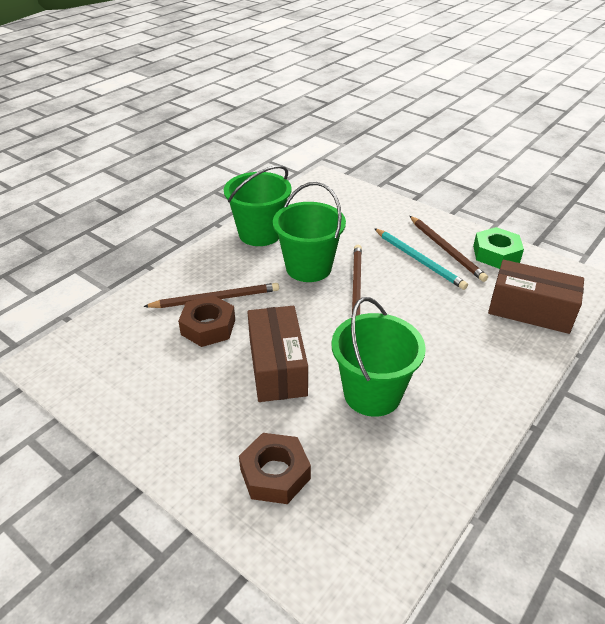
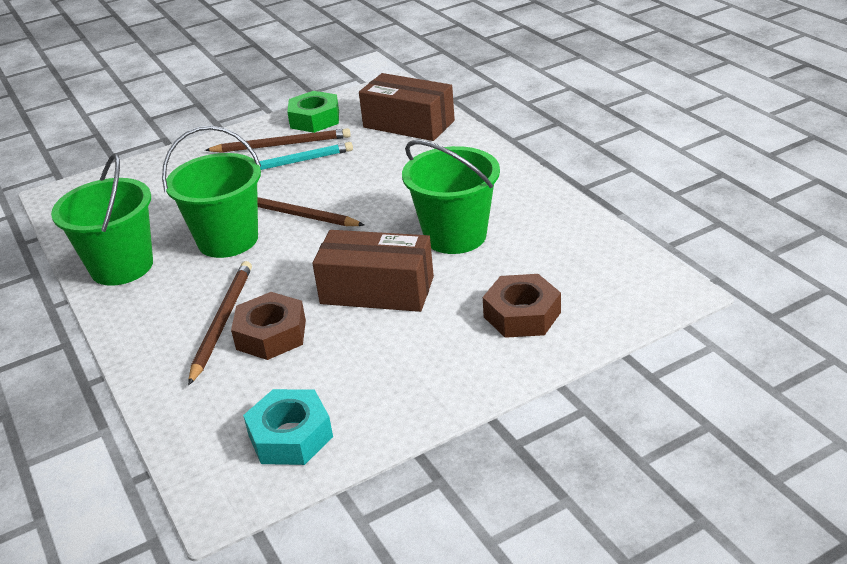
camera: 65 degrees left, 5 degrees down
(104, 373) = (290, 436): none -> turquoise nut
(530, 310) = (408, 124): brown box -> brown box turned 75 degrees clockwise

